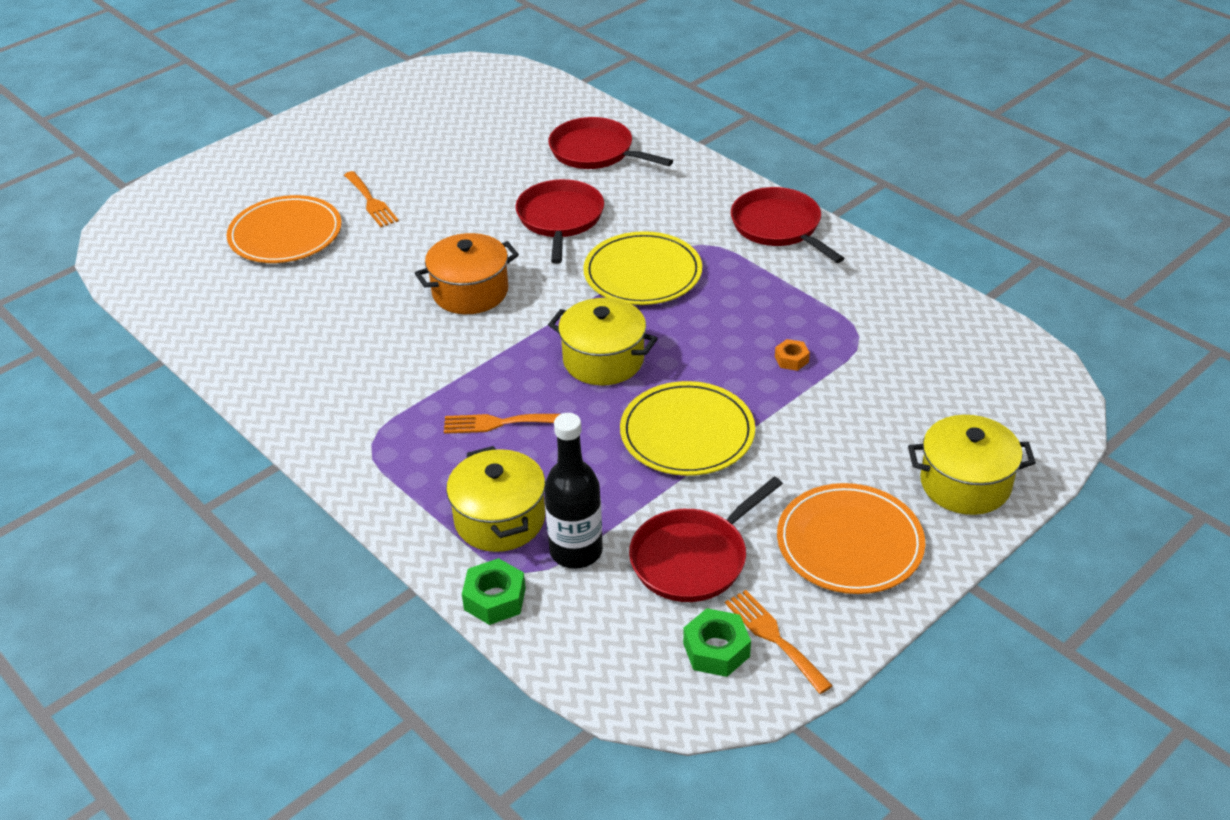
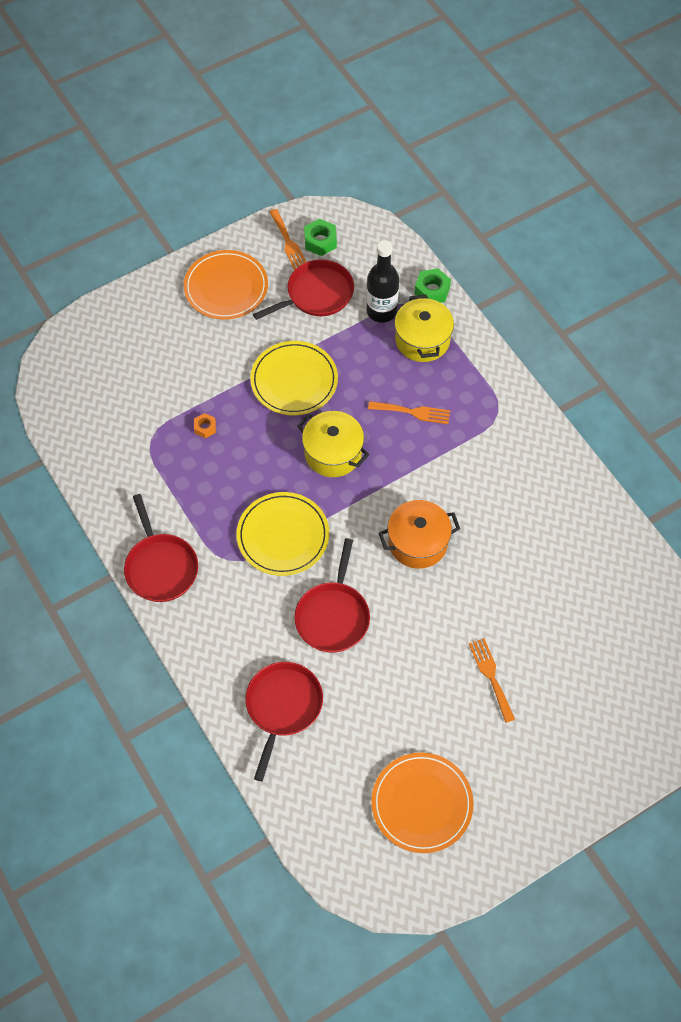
camera: 170 degrees left, 20 degrees up
(285, 234) = (564, 646): orange plate -> orange plate (422, 803)
(595, 151) = (283, 707): red pan -> red pan turned 120 degrees counterclockwise
(965, 484) = (142, 312): yellow pot -> none

